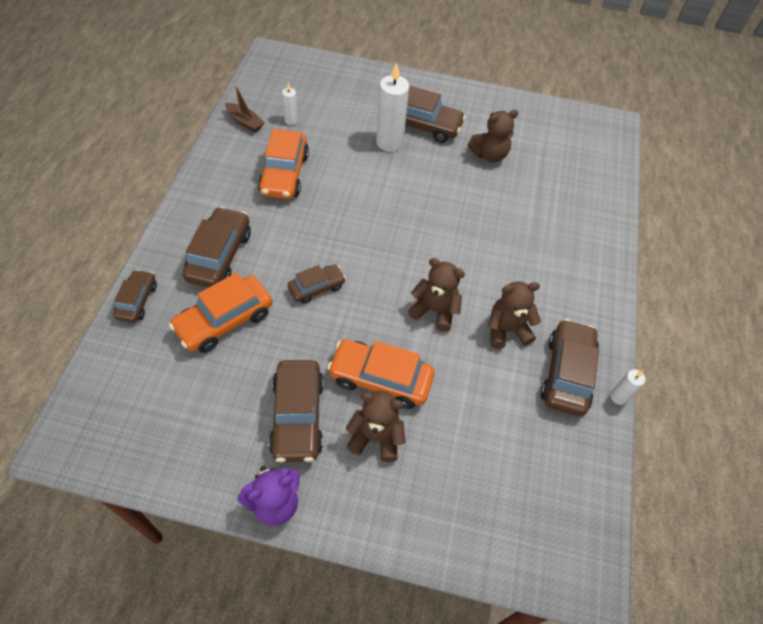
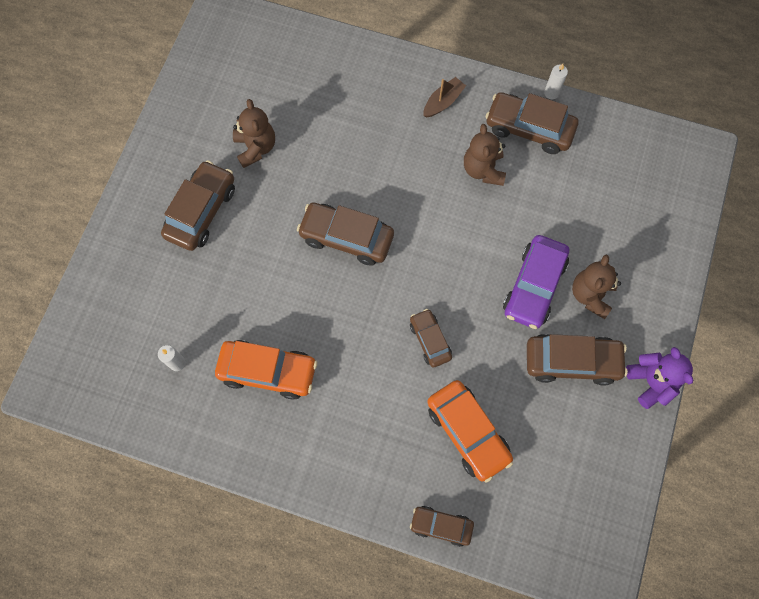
camera: 80 degrees left, 15 degrees up
(219, 256) = (384, 441): brown car -> brown car (346, 238)
(245, 122) = (174, 419): brown boat -> brown boat (443, 102)
(380, 379) = (534, 286): orange car -> purple car
(389, 142) = (226, 251): white candle -> none
(435, 310) = (460, 230): brown teddy bear -> none

